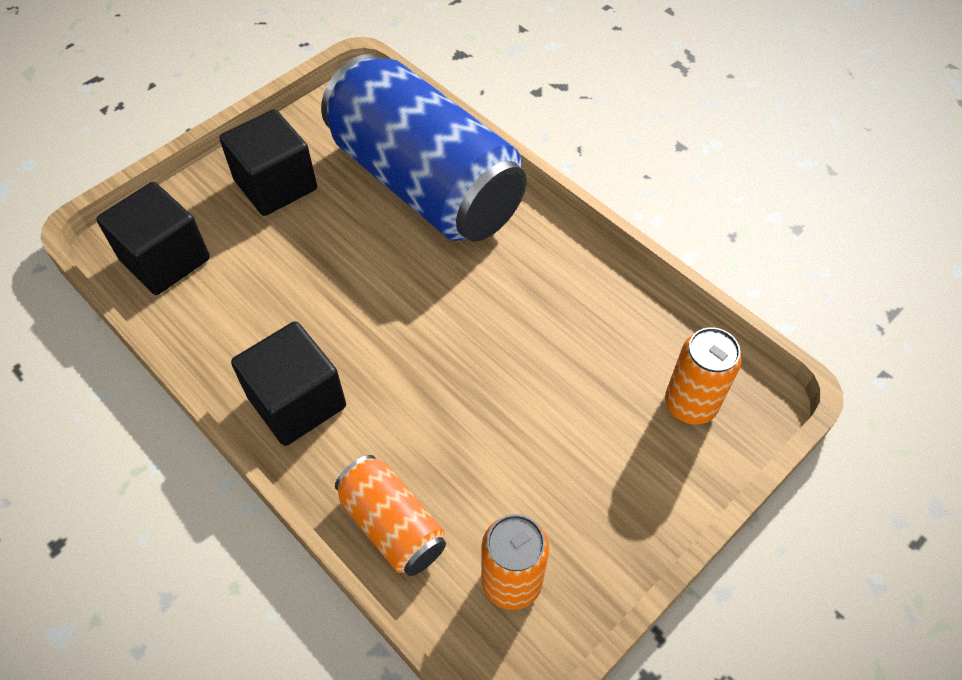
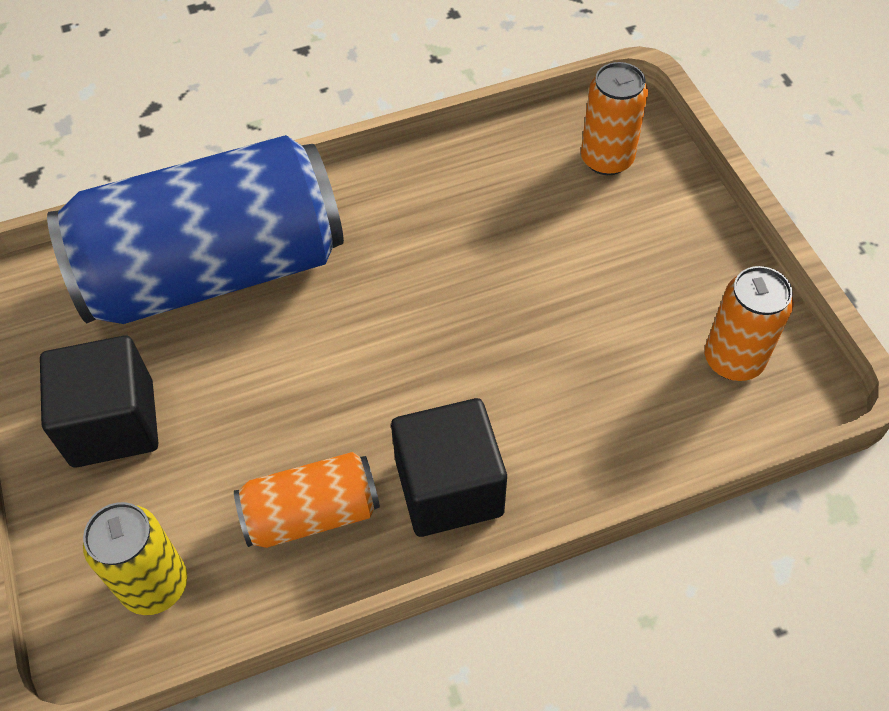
camera: 65 degrees left, 0 degrees up
(165, 259) = (155, 585): black cube -> yellow can
(393, 525) = (637, 440): orange can -> orange can (311, 513)

